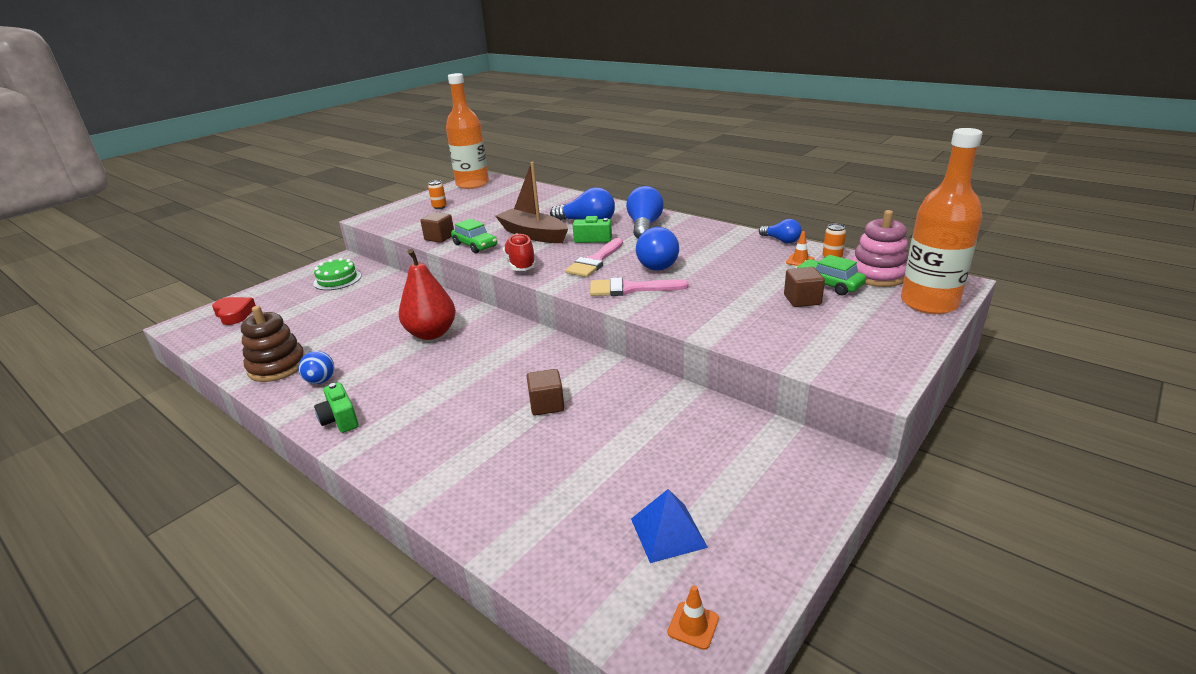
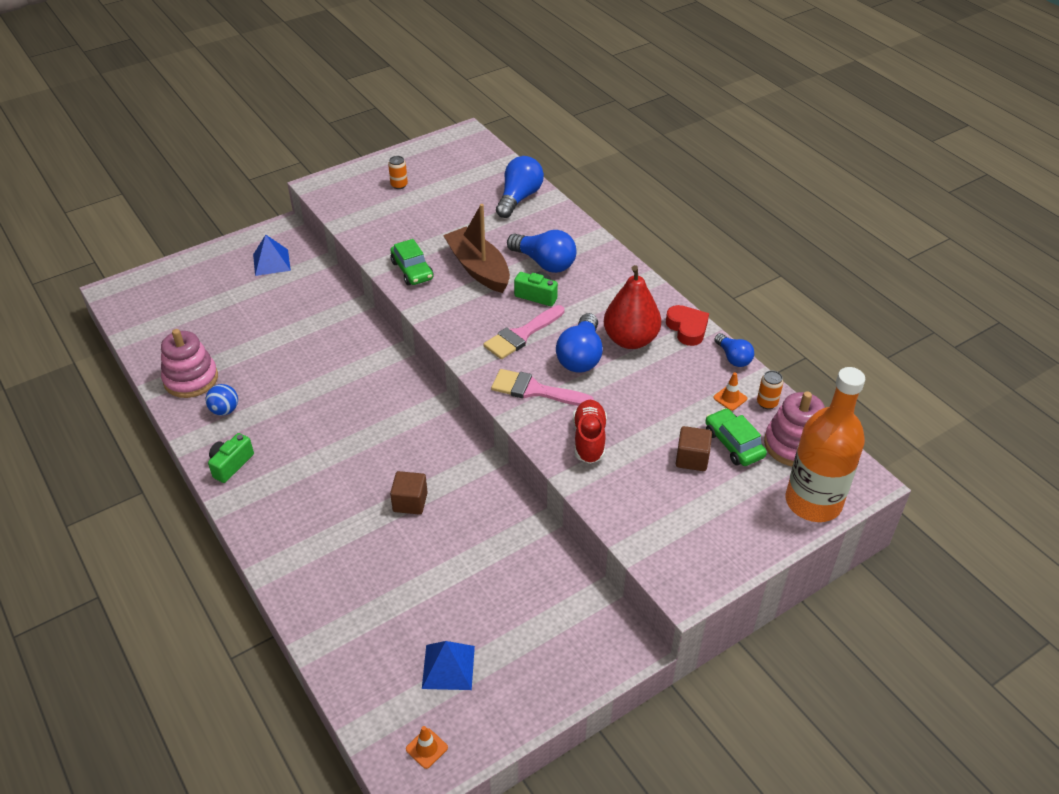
camera: 15 degrees right, 15 degrees up
(234, 314) = (164, 290): red heart -> red heart (687, 328)
(277, 366) = (191, 379): brown stacking toy -> pink stacking toy
(337, 279) = (271, 262): green cake -> blue pyramid
(340, 419) = (231, 464): green camera -> green camera turned 45 degrees clockwise
(431, 333) = (340, 375): red pear -> red pear (630, 340)
(439, 237) = (381, 245): brown cube -> none
(472, 184) = (450, 147): orange bottle -> none
(520, 264) = (445, 317): red shoe -> red shoe (589, 439)
(644, 226) = (602, 288): blue light bulb -> blue light bulb (519, 198)

